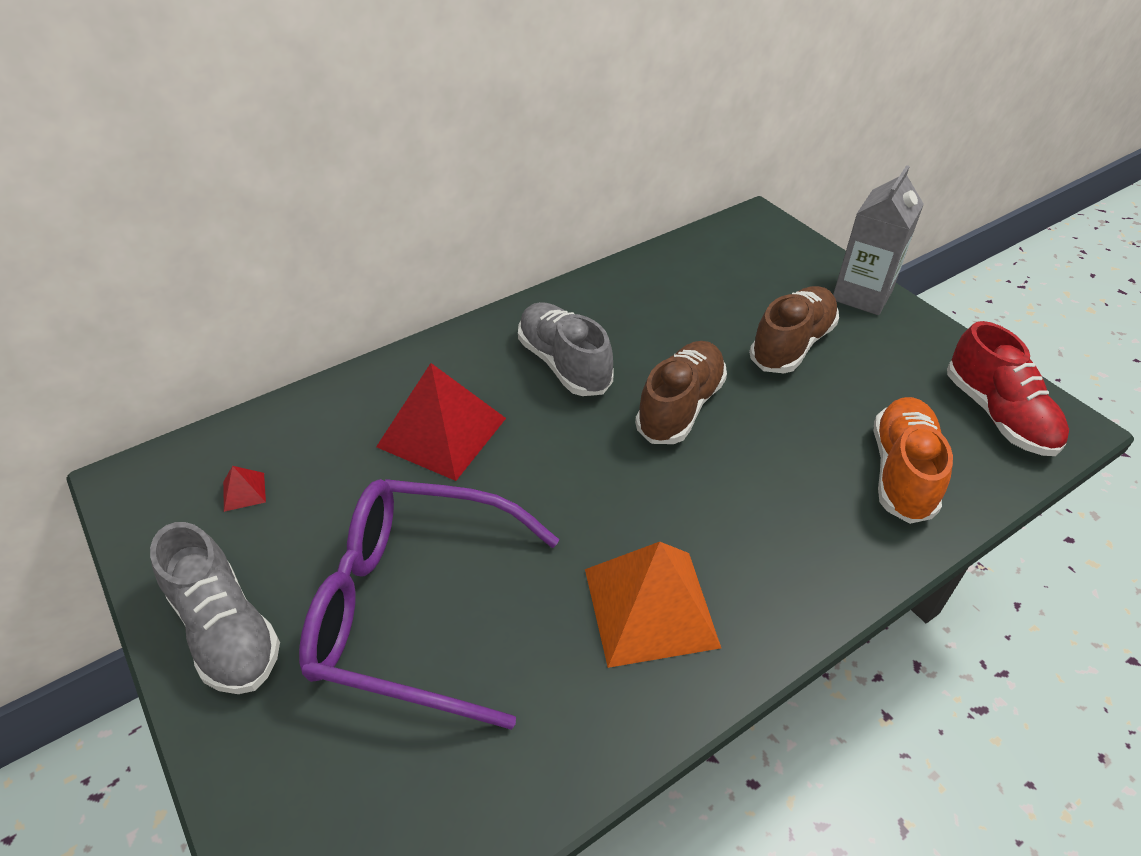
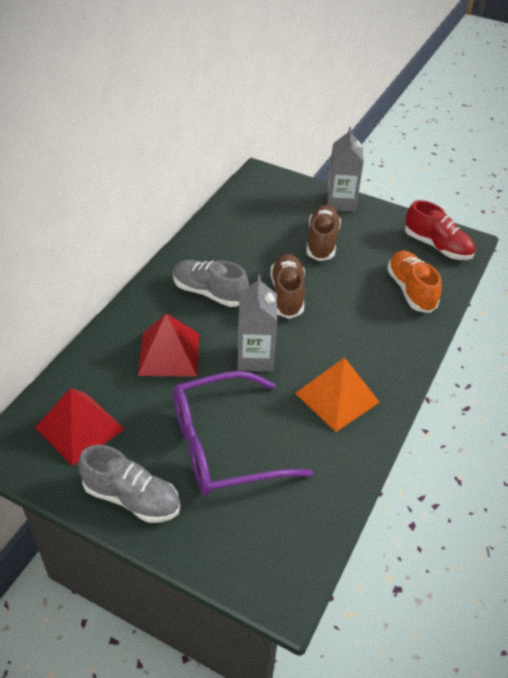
camera: 30 degrees left, 0 degrees up
(244, 491) = (80, 428): red pyramid -> red pyramid, size x2.50
(562, 486) = (255, 358): none -> grey carton

